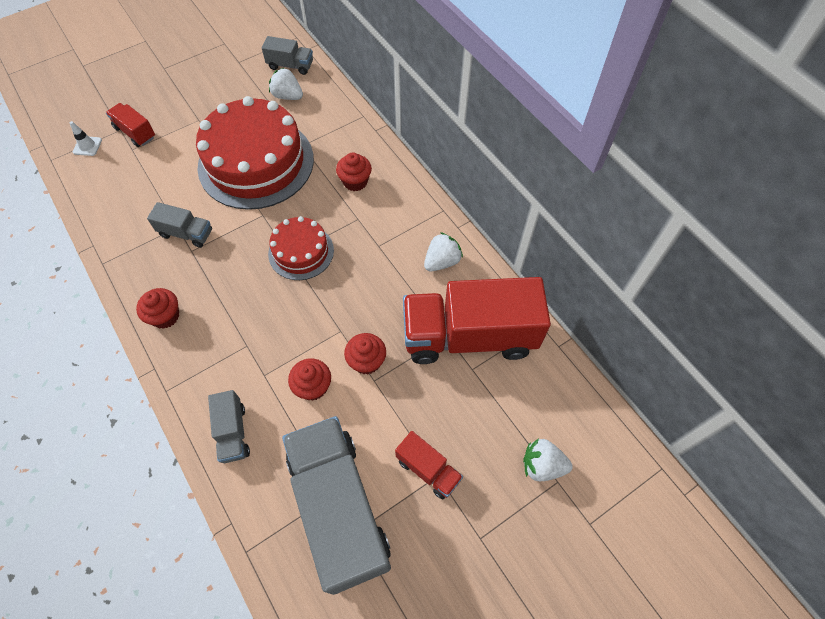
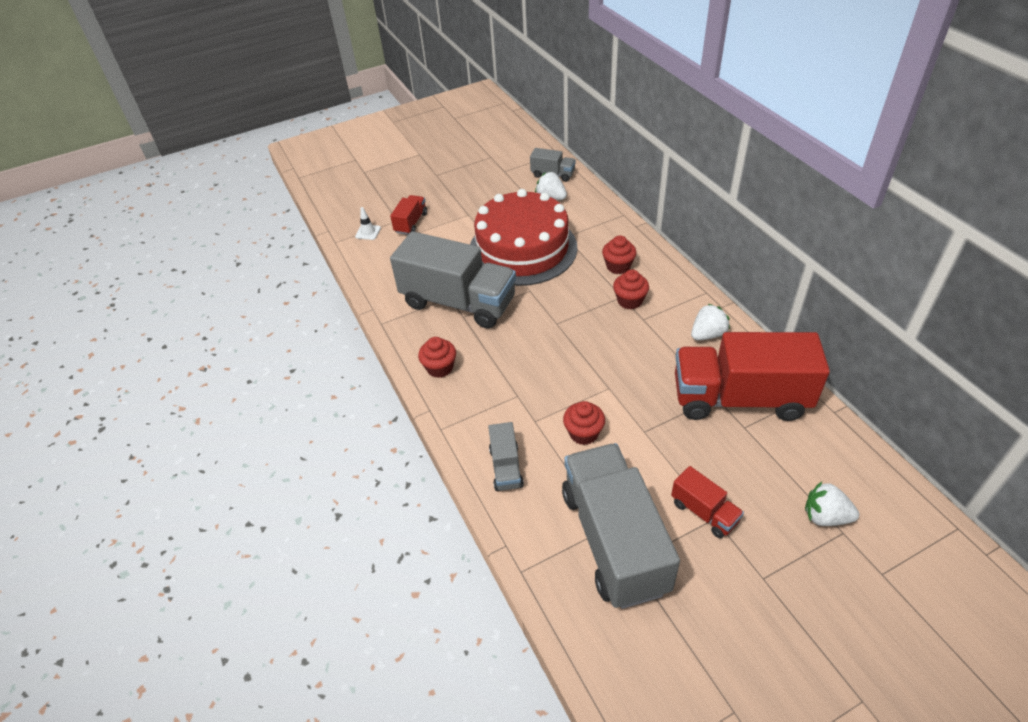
camera: 10 degrees right, 15 degrees down
(135, 132) = (411, 223): red truck -> red truck turned 60 degrees clockwise
(186, 233) = (458, 302): grey truck -> grey truck, size x2.21
(301, 252) = (568, 321): red cake -> none
(366, 361) = (636, 414): red cupcake -> red cupcake (629, 301)

